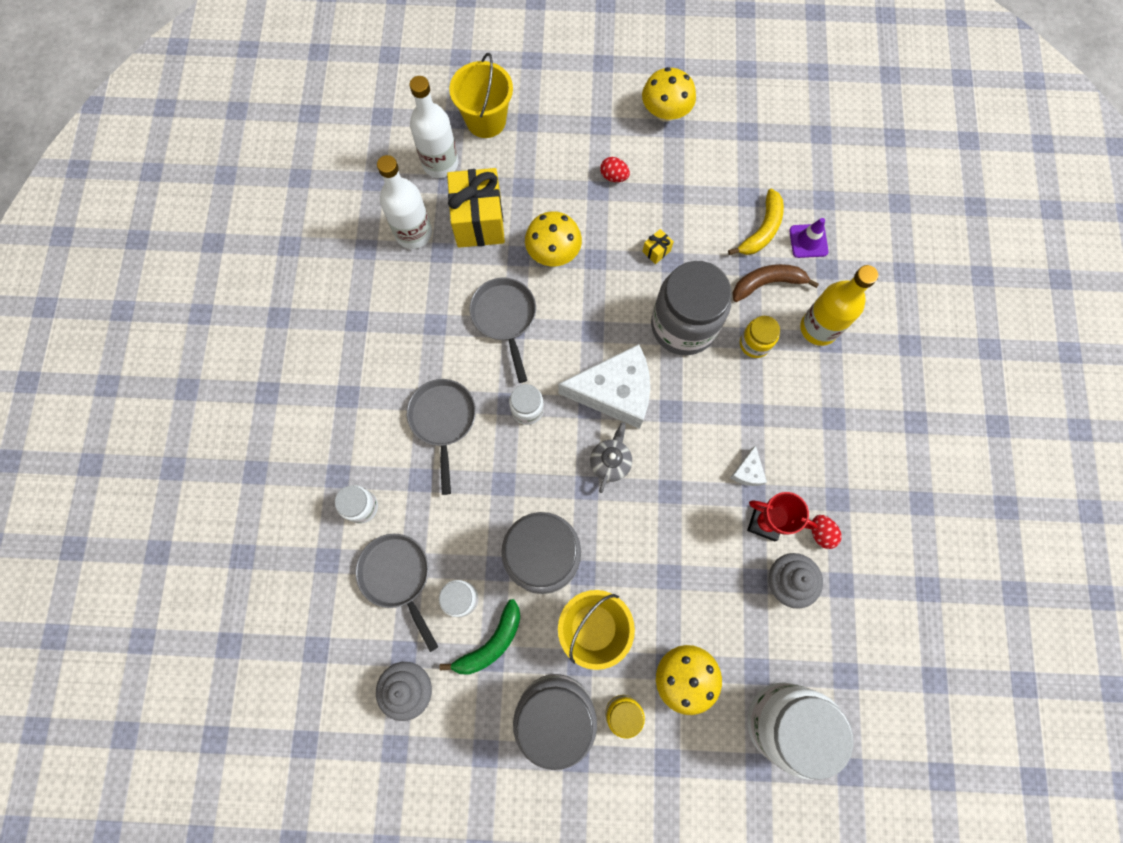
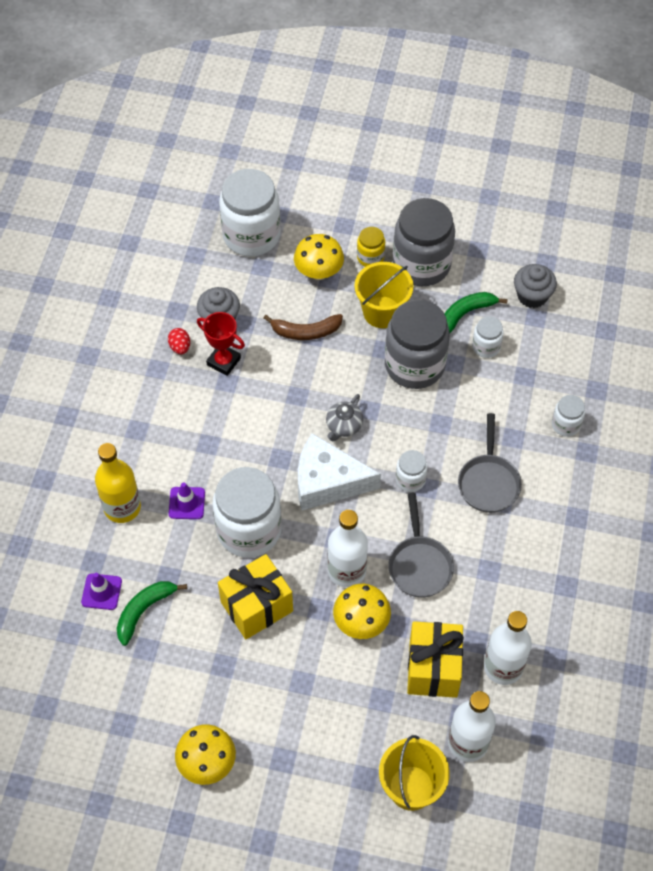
camera: 170 degrees left, 15 degrees down
(397, 576) = (537, 369): grey pan -> none
(576, 300) = (347, 571): none -> white bottle
(614, 176) = (282, 695): red egg -> none
(656, 251) = (256, 606): yellow gift -> yellow gift, size x2.49
(683, 325) = (249, 530): grey jar -> white jar
(747, 471) = (226, 400): white cheese -> none
(754, 344) = (187, 503): yellow jar -> purple traffic cone
(762, 230) = (144, 611): yellow banana -> green banana
(767, 283) = (156, 556): brown banana -> brown banana (306, 332)

